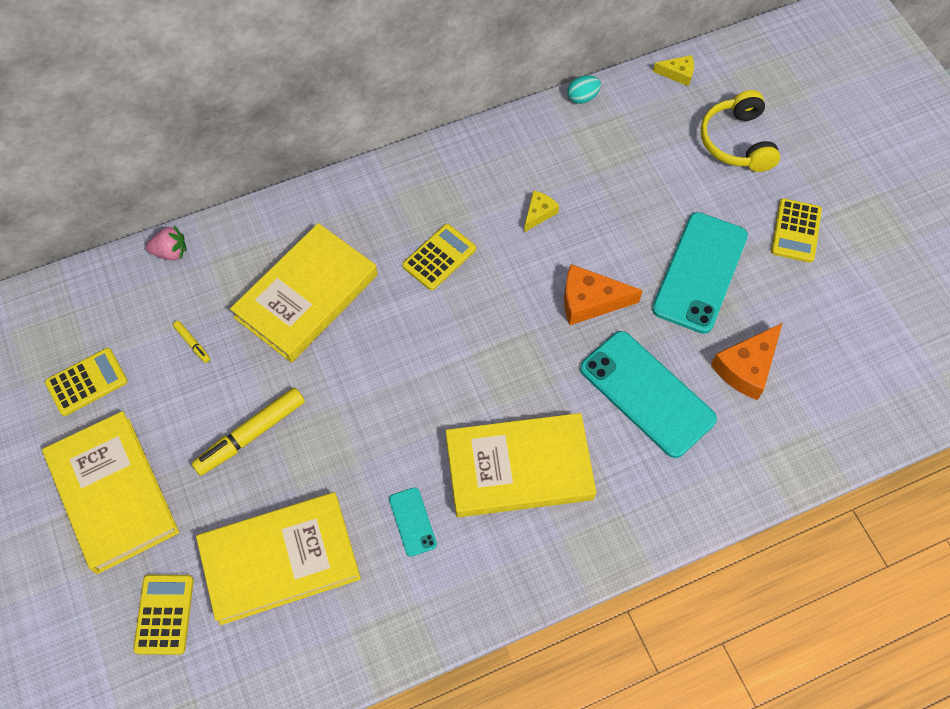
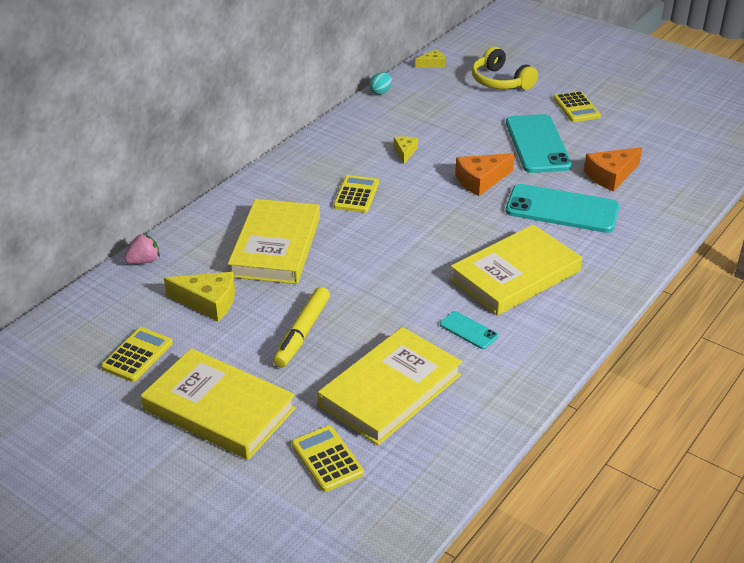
camera: 30 degrees left, 25 degrees down
(192, 343) = (208, 302): yellow marker -> yellow cheese
(746, 367) = (610, 175): orange cheese -> orange cheese turned 45 degrees clockwise

